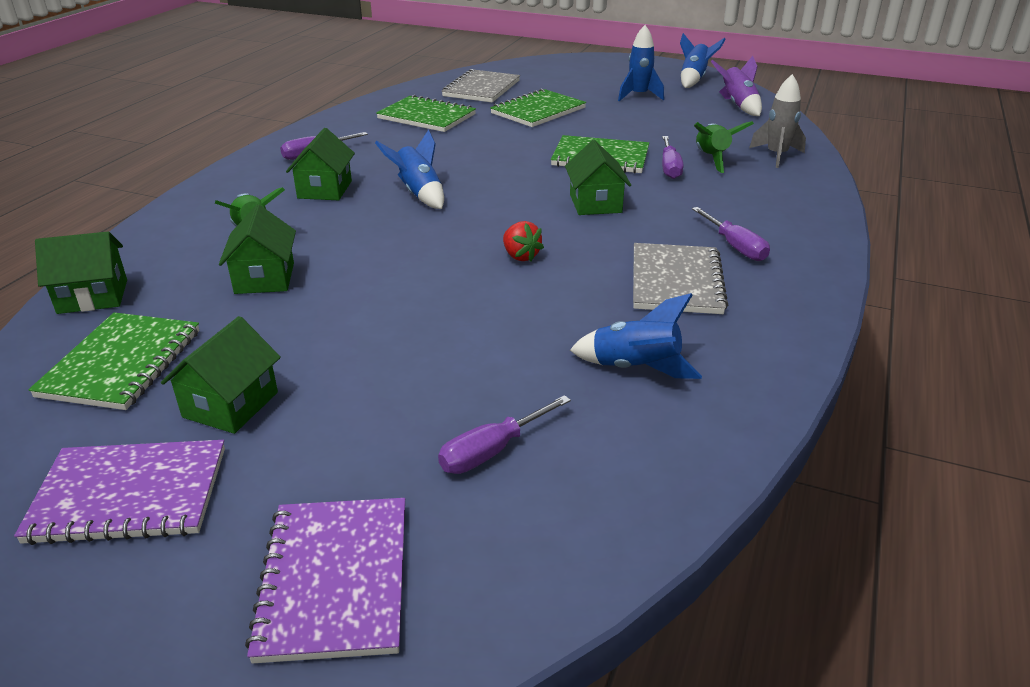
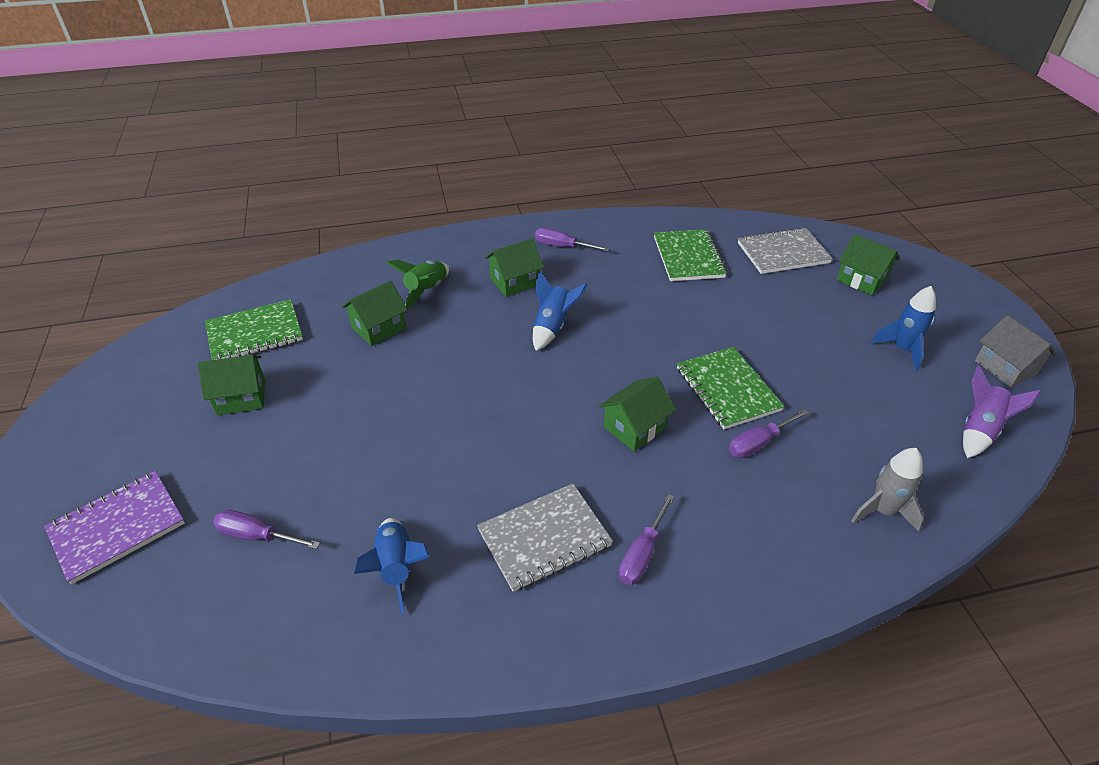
camera: 55 degrees right, 10 degrees up
(92, 296) = (310, 280): green house -> green house (861, 279)
(129, 494) = (150, 410): purple notebook -> none
(520, 256) = (506, 428): red strawberry -> none
(538, 111) = (779, 307): green notebook -> none
(693, 80) = (1005, 367): blue rocket -> grey house
(711, 159) = (813, 464): green rocket -> none

